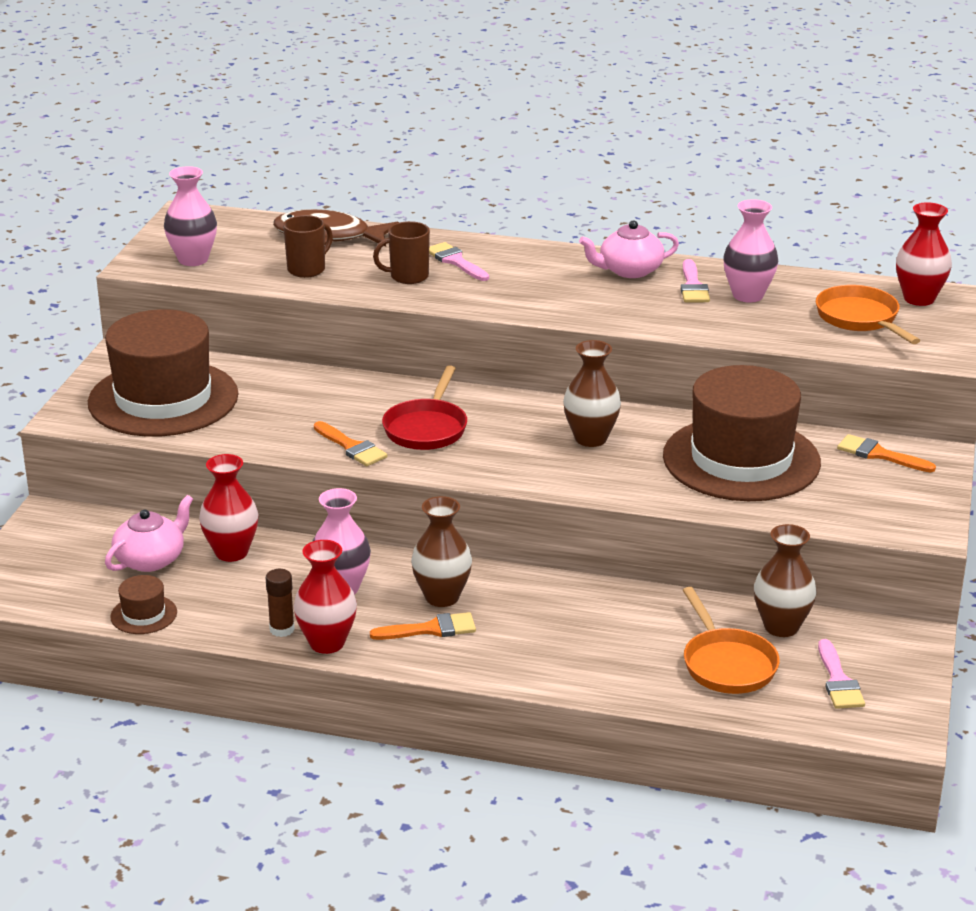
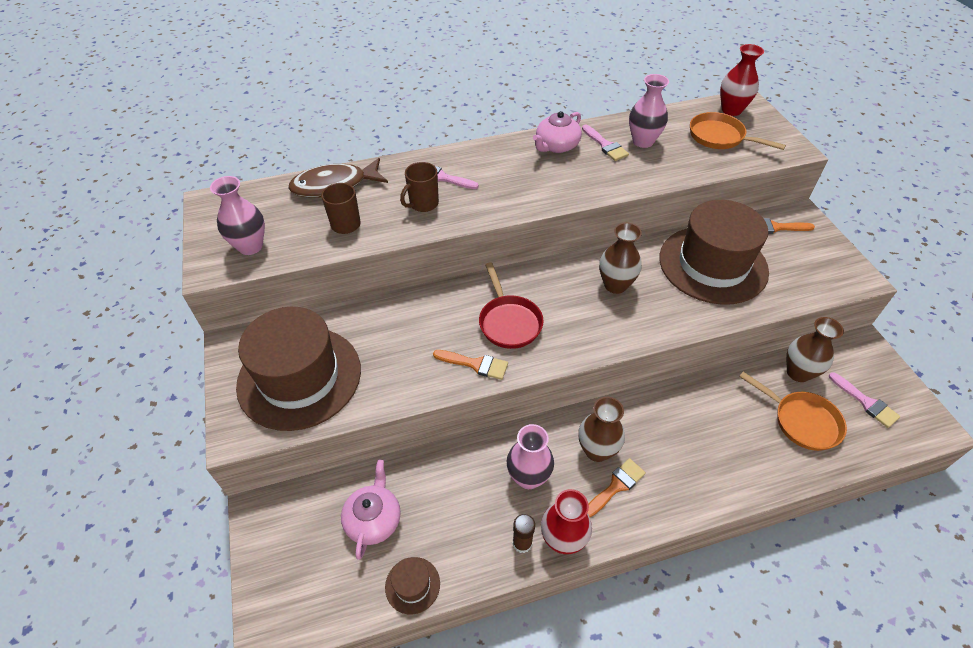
camera: 30 degrees left, 20 degrees up
(231, 552) = (426, 480): red vase -> none

